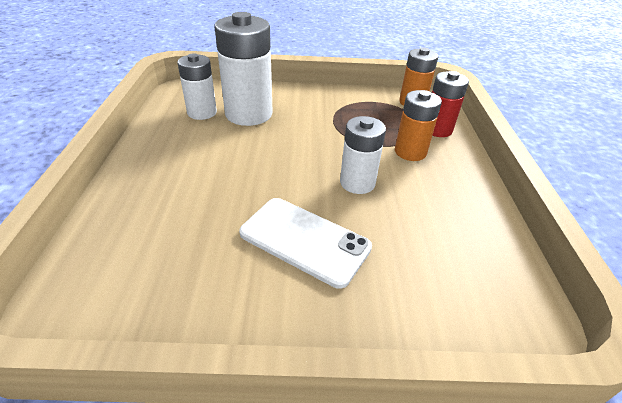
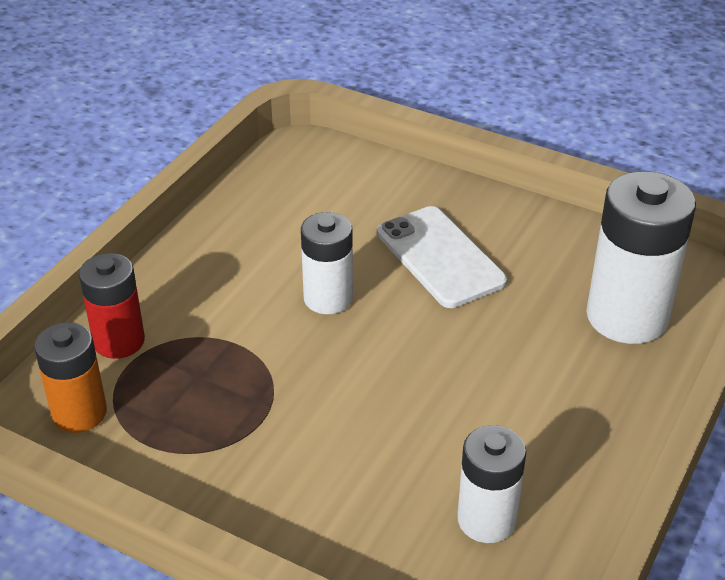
camera: 150 degrees left, 0 degrees up
(248, 114) = (401, 485): white battery -> white battery (627, 316)
(410, 152) = (209, 317): orange battery -> none

